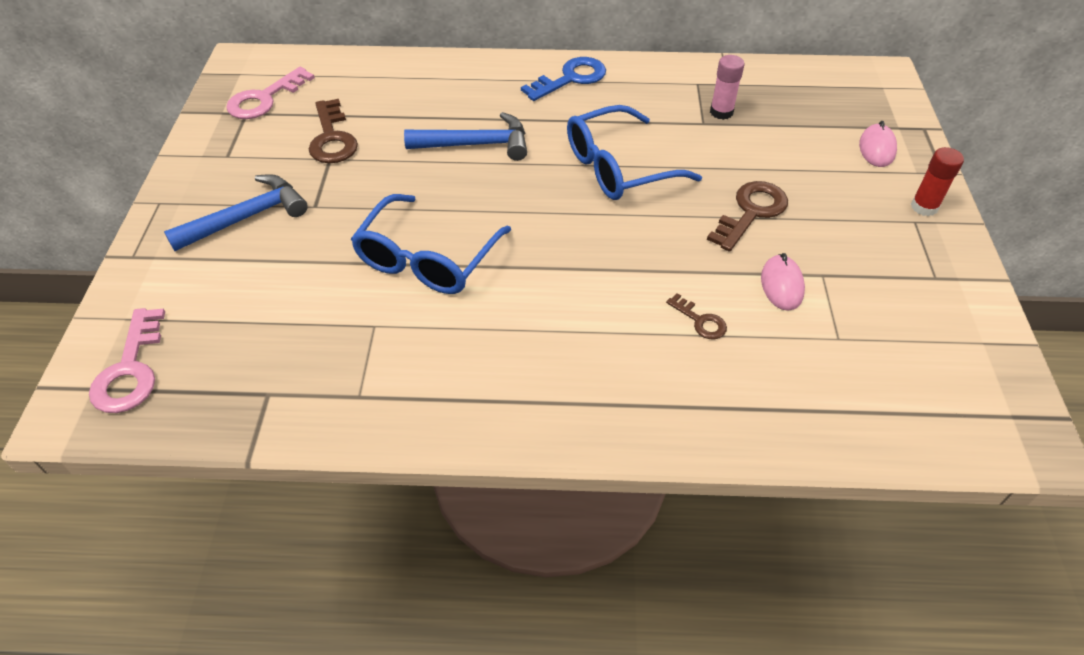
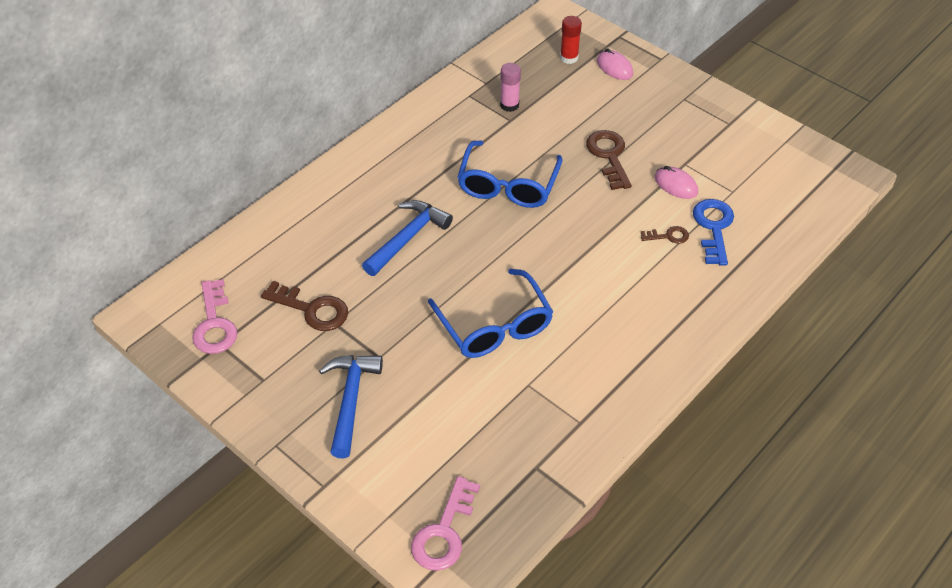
camera: 50 degrees left, 0 degrees up
(131, 369) = (444, 532): pink key -> pink key turned 75 degrees clockwise
(570, 79) = (392, 149): blue key -> blue key (713, 228)
(924, 207) = (677, 87): red glue stick -> red glue stick (569, 58)

